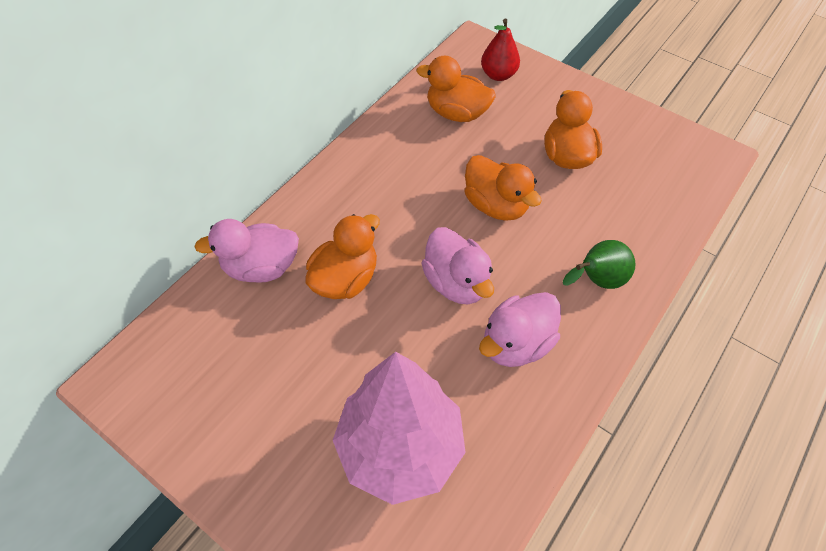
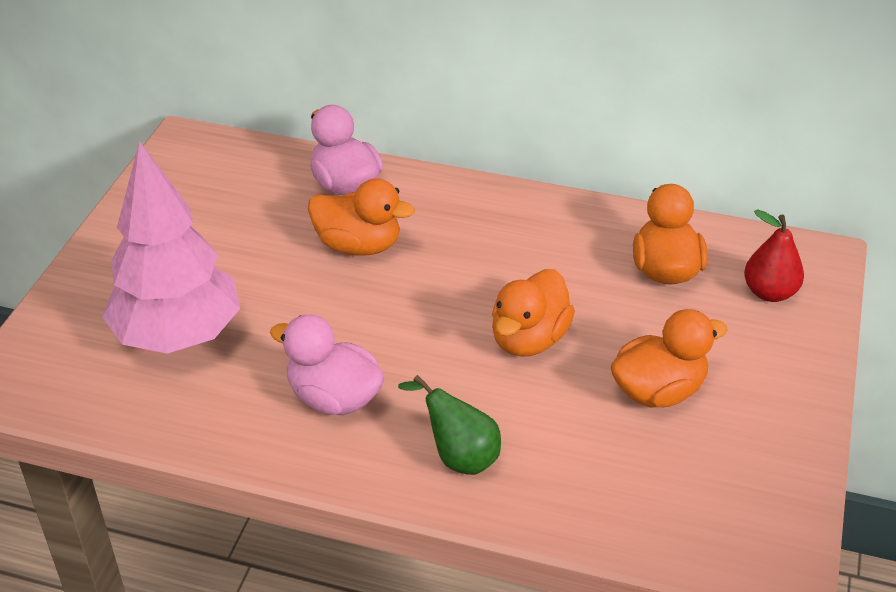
camera: 70 degrees right, 15 degrees down
(456, 282) = (395, 331): pink duck -> none

